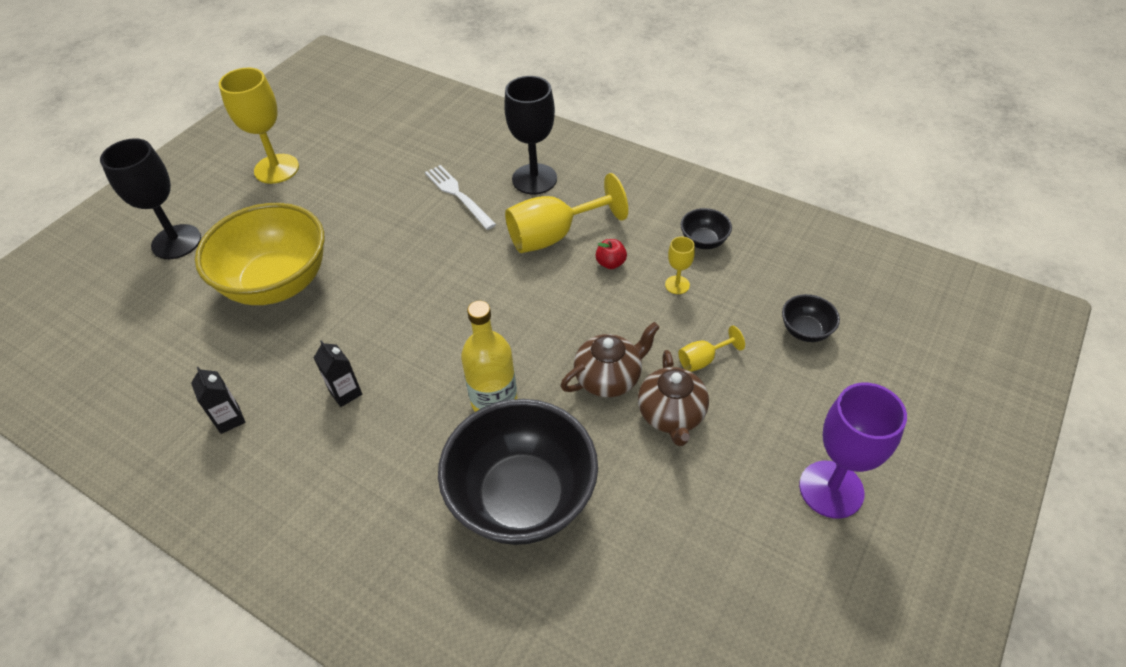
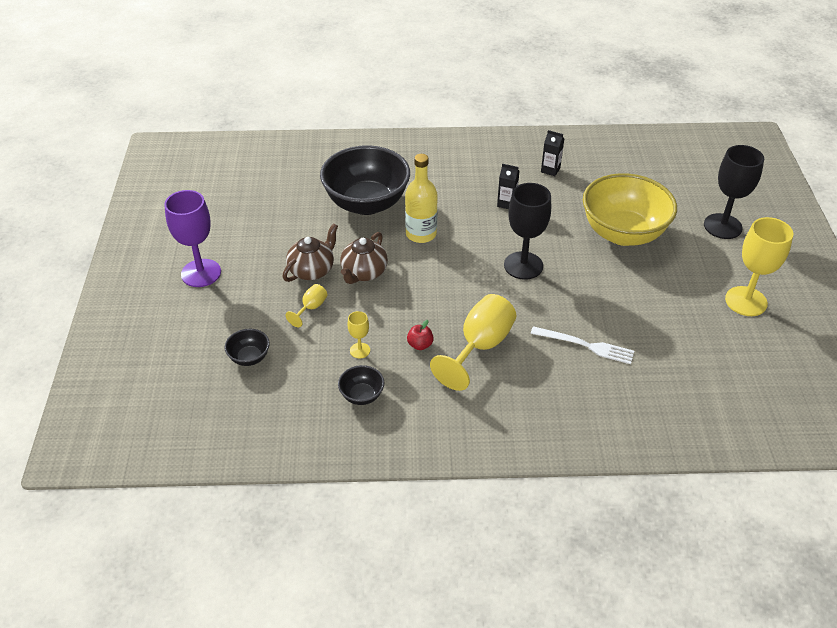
camera: 145 degrees right, 5 degrees down
(534, 179) = (543, 389): black goblet -> black goblet (523, 265)
(671, 415) = (312, 270): brown teapot -> brown teapot turned 75 degrees clockwise

